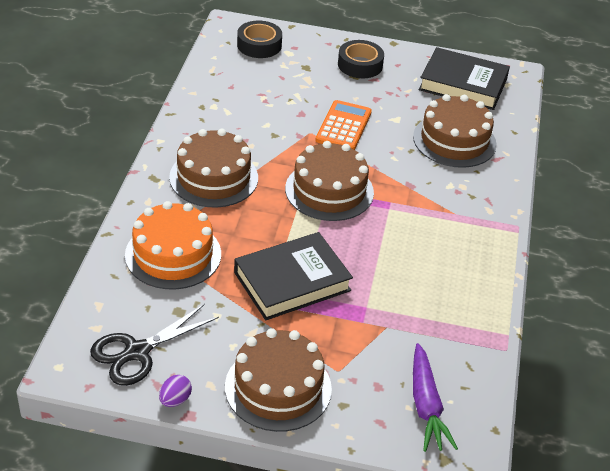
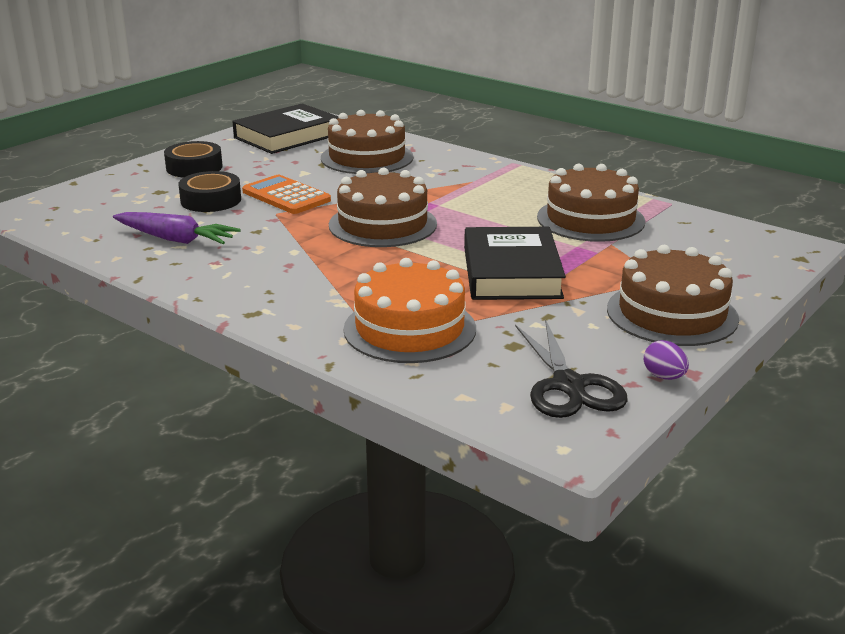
camera: 60 degrees left, 15 degrees down
(214, 177) = (293, 277): brown cake -> brown cake (590, 219)
(259, 45) = (82, 204): black tape -> black tape (211, 200)
(426, 405) = (728, 250): purple carrot -> purple carrot (175, 239)

